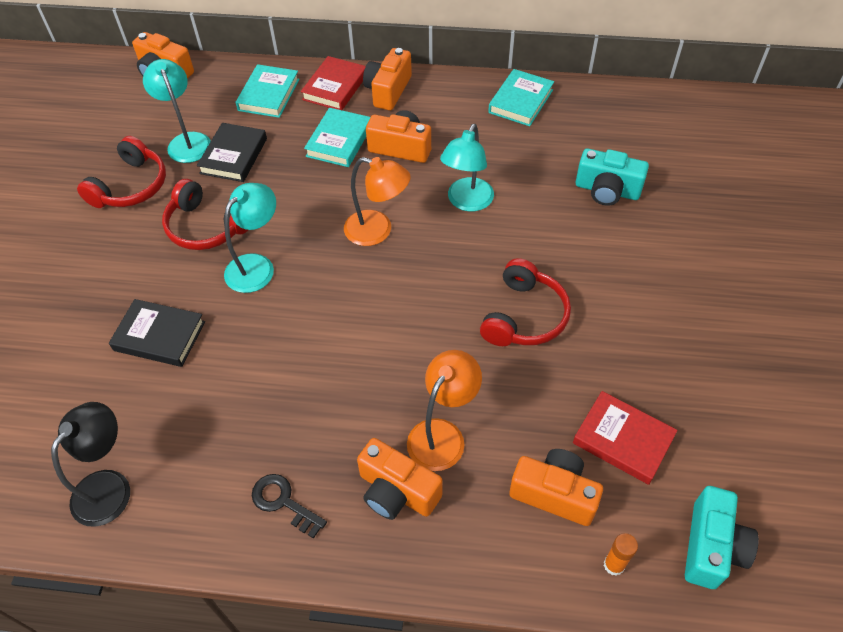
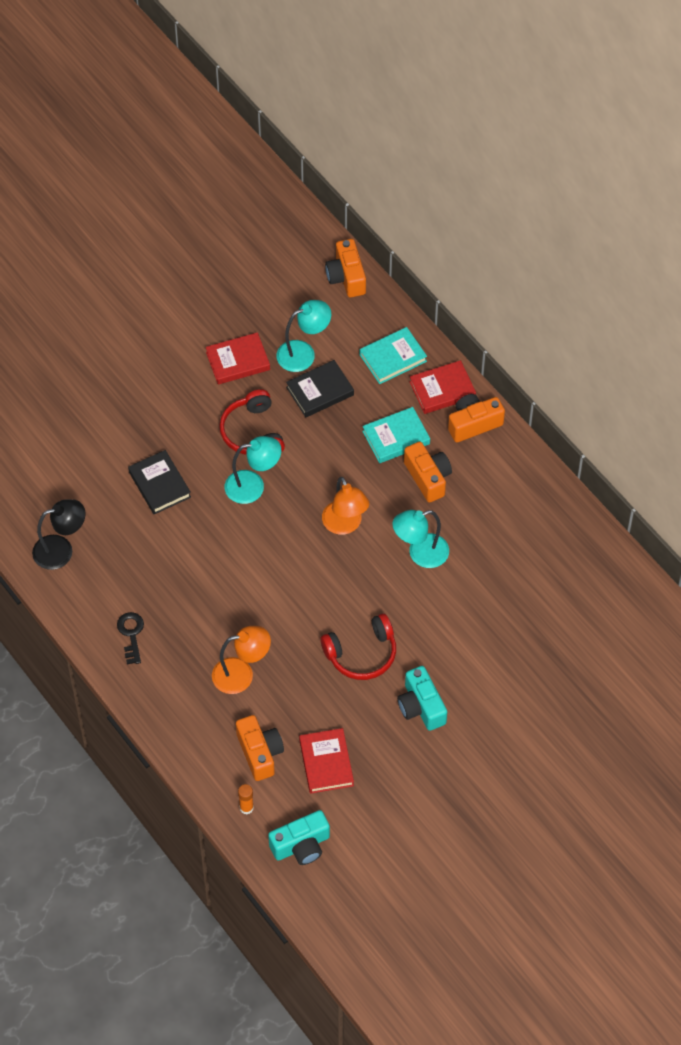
camera: 45 degrees right, 5 degrees up
(131, 186) = (238, 361): red headphones -> red book
(187, 141) = (303, 353): turquoise lamp -> turquoise lamp turned 45 degrees clockwise
(397, 491) = (188, 680): orange camera -> none
(520, 101) = (550, 511): turquoise book -> none
(607, 190) = (515, 625): turquoise camera -> turquoise camera (421, 706)

